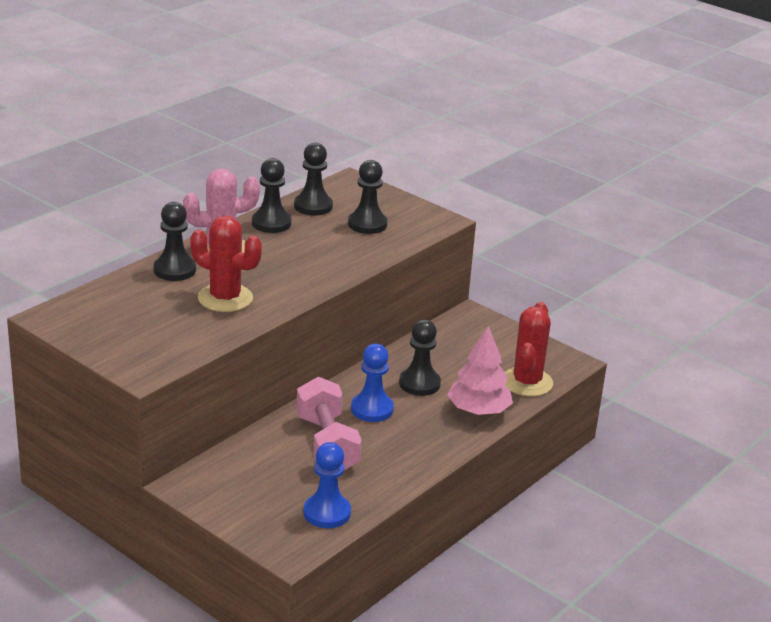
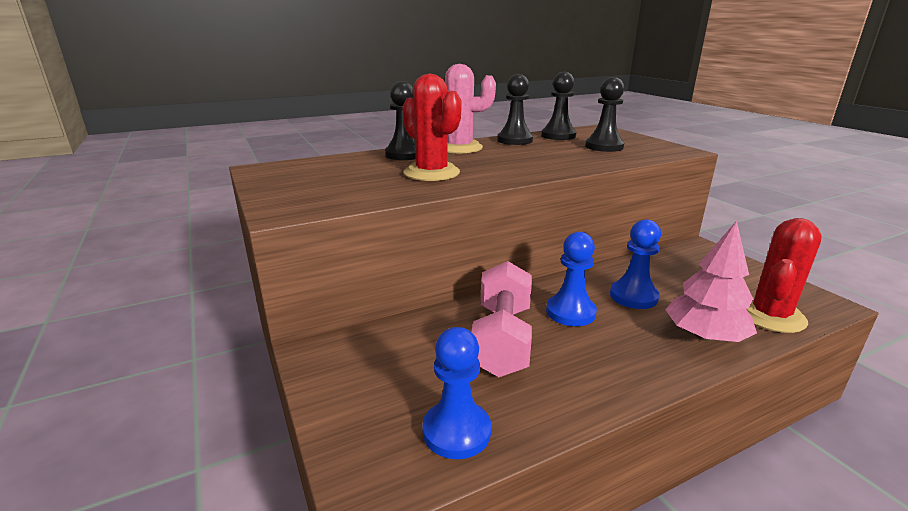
camera: 25 degrees right, 5 degrees down
(419, 384) = (633, 296): black pawn -> blue pawn

